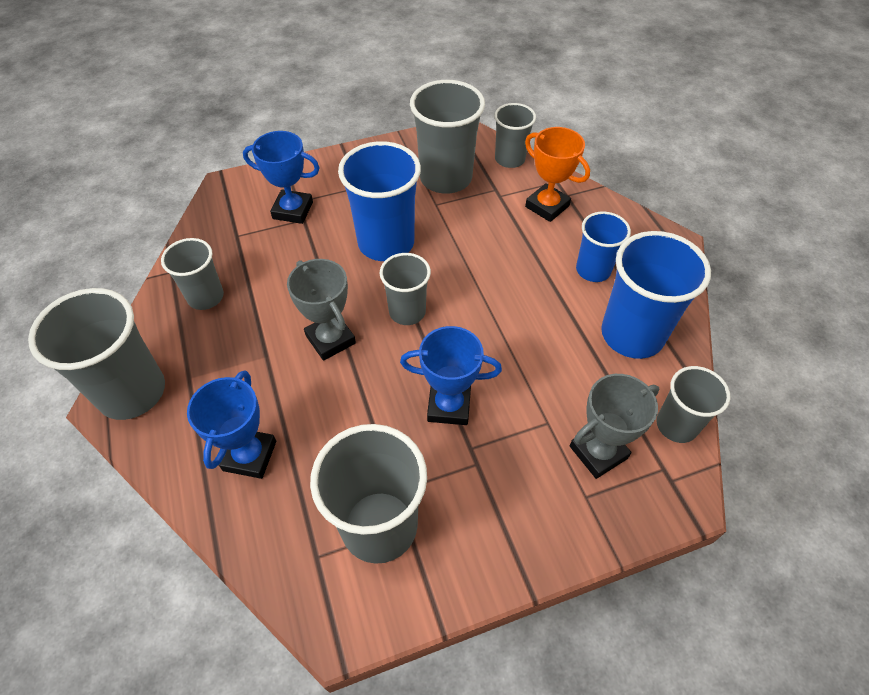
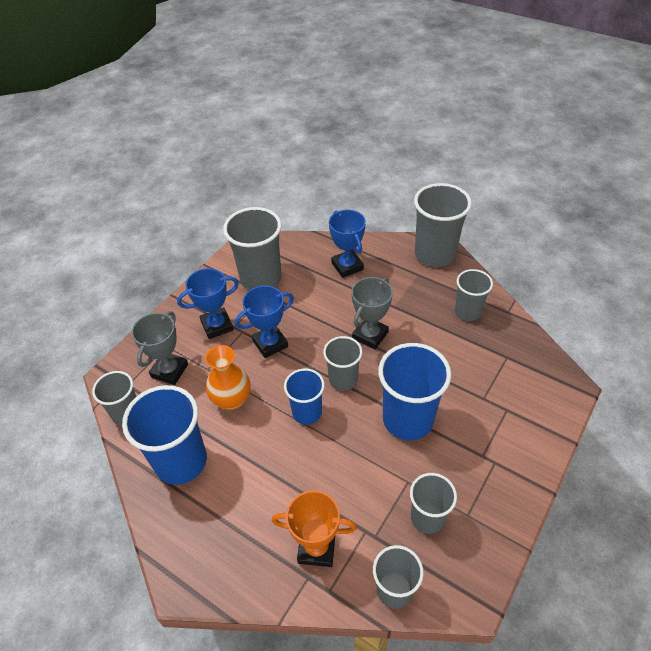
camera: 145 degrees right, 5 degrees down
(293, 210) = (499, 400): blue trophy -> blue trophy (217, 326)
(330, 339) = (370, 335): grey trophy -> grey trophy turned 75 degrees counterclockwise
(445, 178) = (427, 517): grey cup -> grey cup, size x0.60
(541, 365) = (232, 400): none -> orange vase
(593, 270) = (238, 501): blue cup -> blue cup (307, 412)

